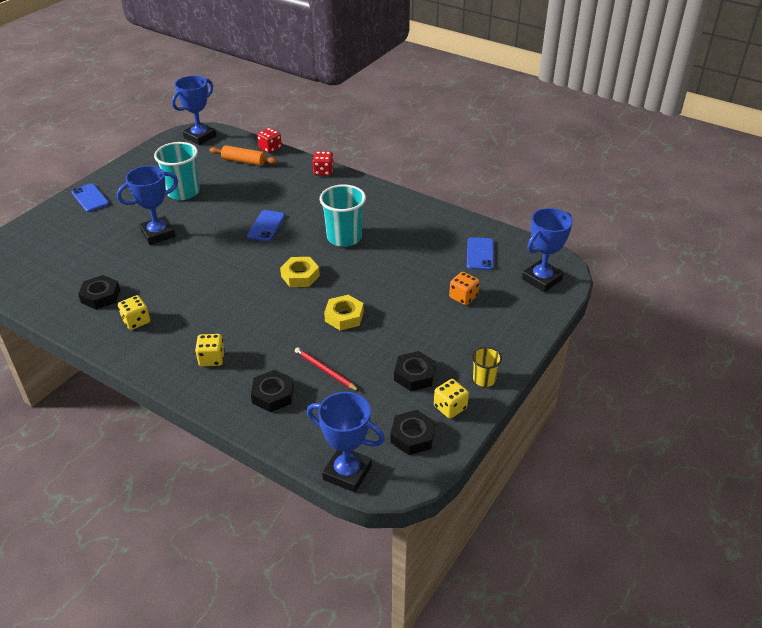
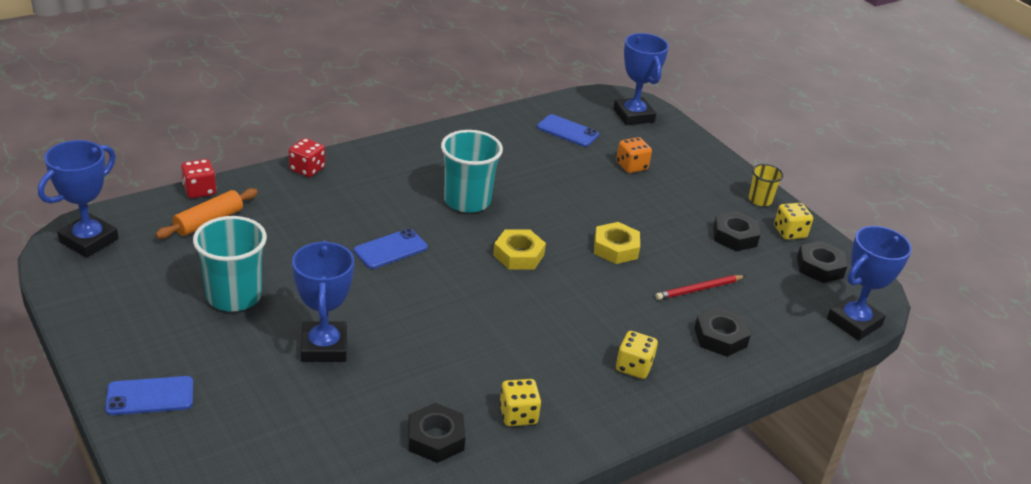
camera: 70 degrees left, 5 degrees down
(200, 137) = (89, 240): blue trophy -> blue trophy turned 60 degrees clockwise
(266, 226) = (390, 249): blue phone -> blue phone turned 75 degrees counterclockwise

